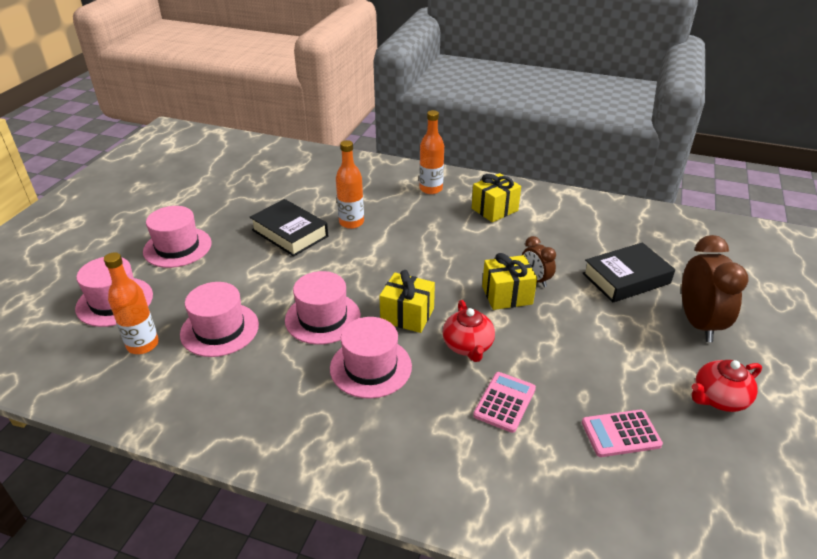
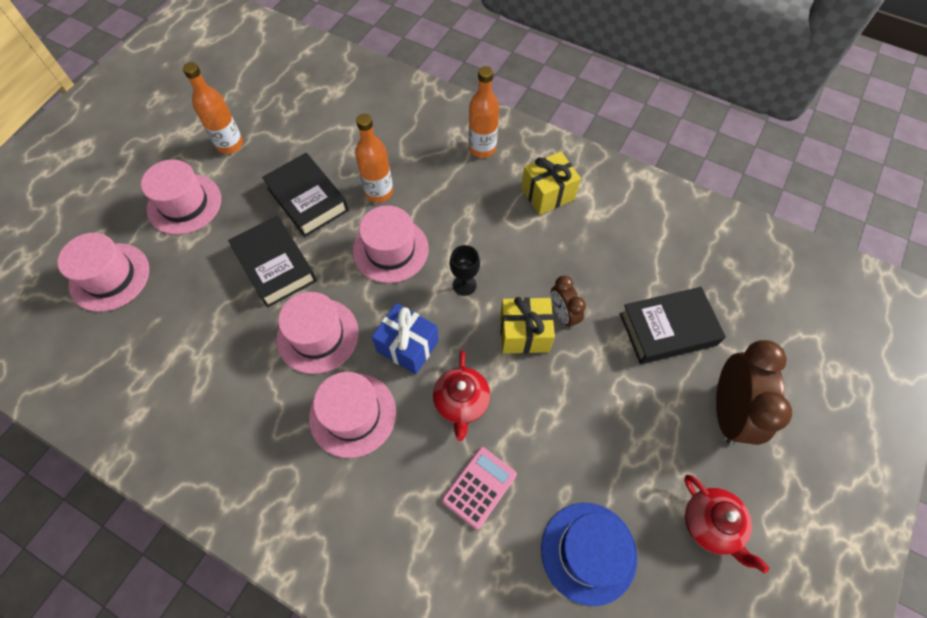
camera: 10 degrees right, 25 degrees up
(143, 345) = (130, 343): orange bottle -> orange bottle (230, 144)
(219, 329) = (209, 334): pink hat -> pink hat (390, 250)
(271, 277) = (275, 265): none -> black book
(407, 315) = (407, 346): yellow gift -> blue gift
(444, 271) = (464, 285): none -> black goblet
(620, 434) = (588, 552): pink calculator -> blue hat
(719, 399) = (711, 524): red teapot -> red teapot turned 105 degrees counterclockwise

